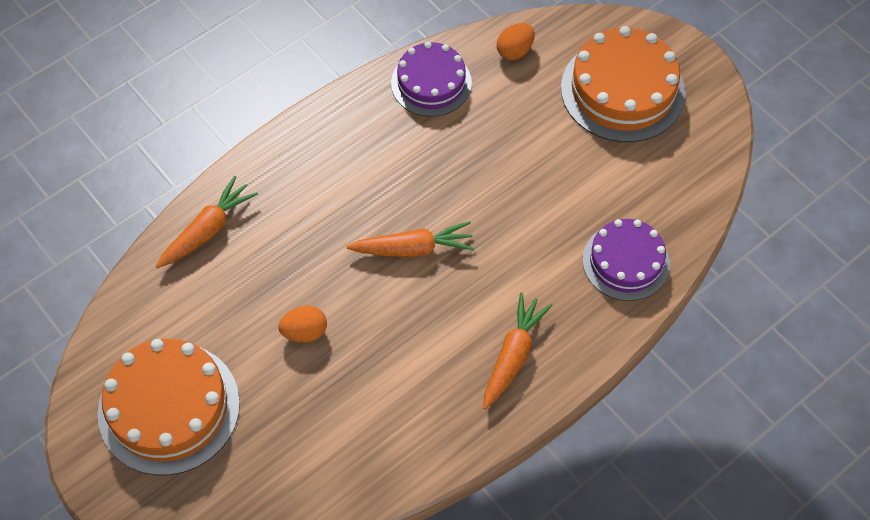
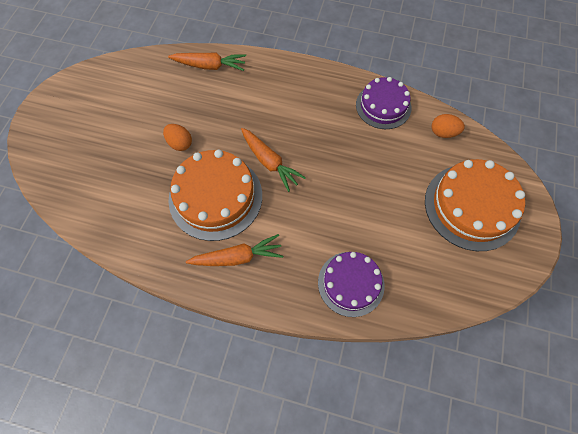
camera: 55 degrees right, 5 degrees up
(169, 408) = (96, 112): orange cake -> orange cake (215, 197)

